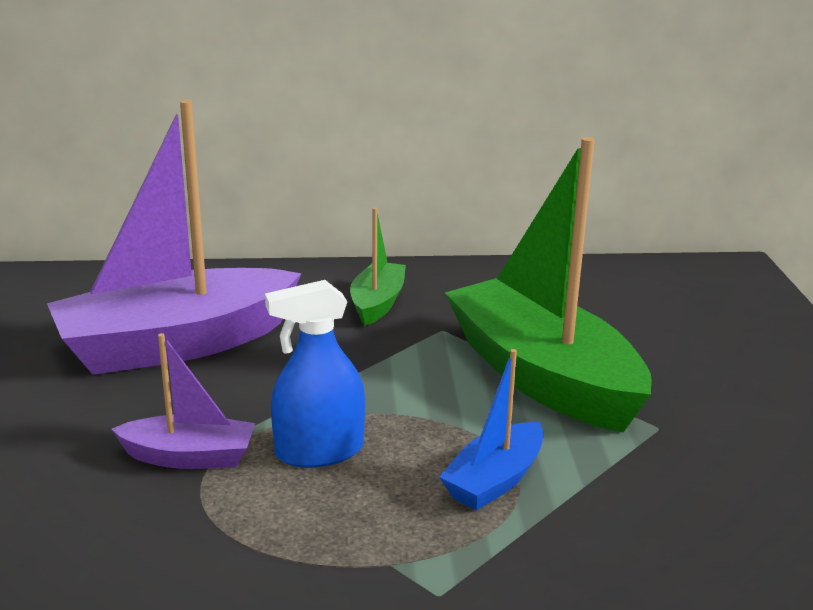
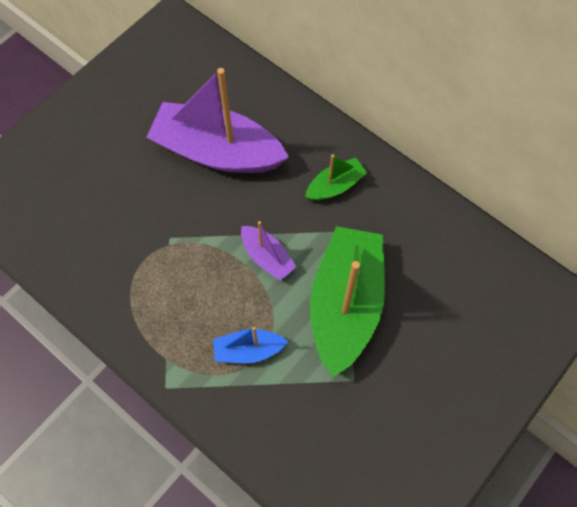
camera: 45 degrees right, 40 degrees up
(189, 457) = (155, 238): purple boat -> purple boat (267, 257)
(319, 451) = (203, 275): blue spray bottle -> none

